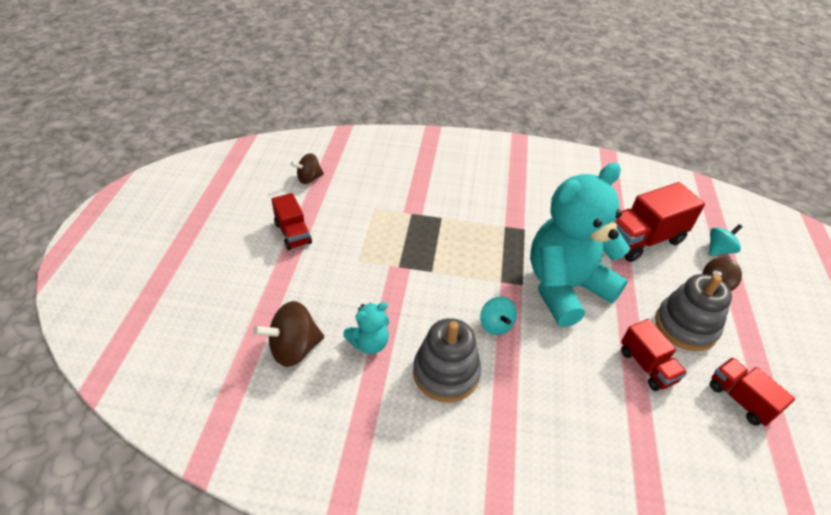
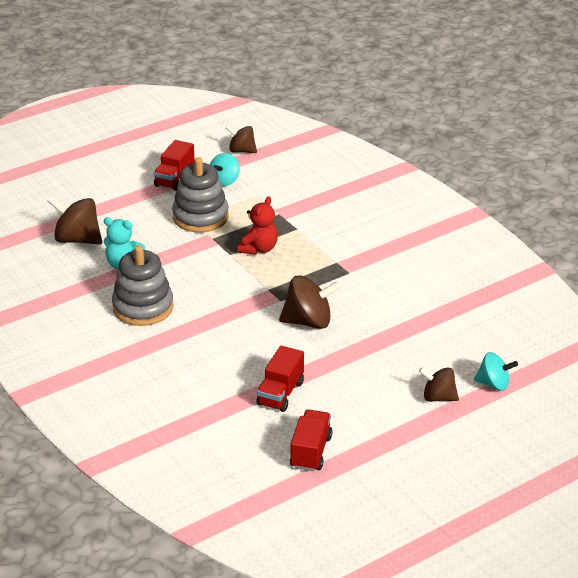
camera: 50 degrees right, 10 degrees down
(443, 252) = (259, 249): none -> red teddy bear
(496, 325) = (218, 307): turquoise spinning top -> turquoise spinning top (224, 181)
(565, 288) = (309, 322): turquoise teddy bear -> brown spinning top
(642, 240) = (436, 337): red truck -> none
(685, 326) = (356, 398): grey stacking toy -> grey stacking toy (200, 217)

